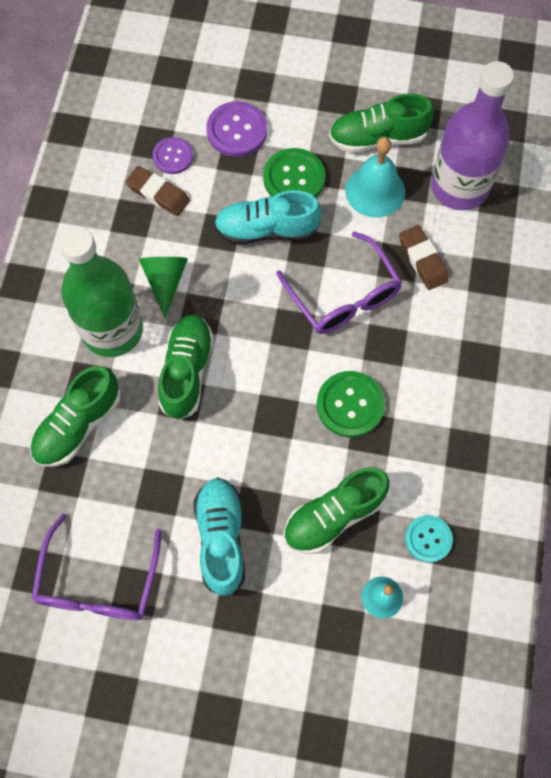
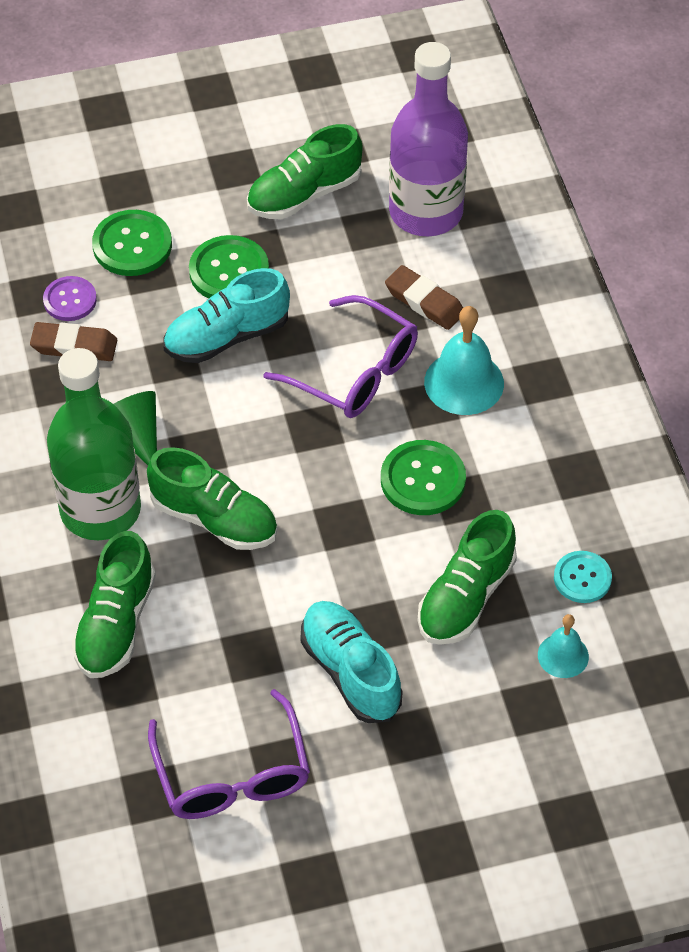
camera: 25 degrees left, 15 degrees down
(187, 371) = (214, 519): green shoe -> green shoe turned 135 degrees clockwise
(237, 130) = (132, 245): purple button -> green button
(375, 191) = (331, 251): turquoise bell -> turquoise bell (464, 382)

